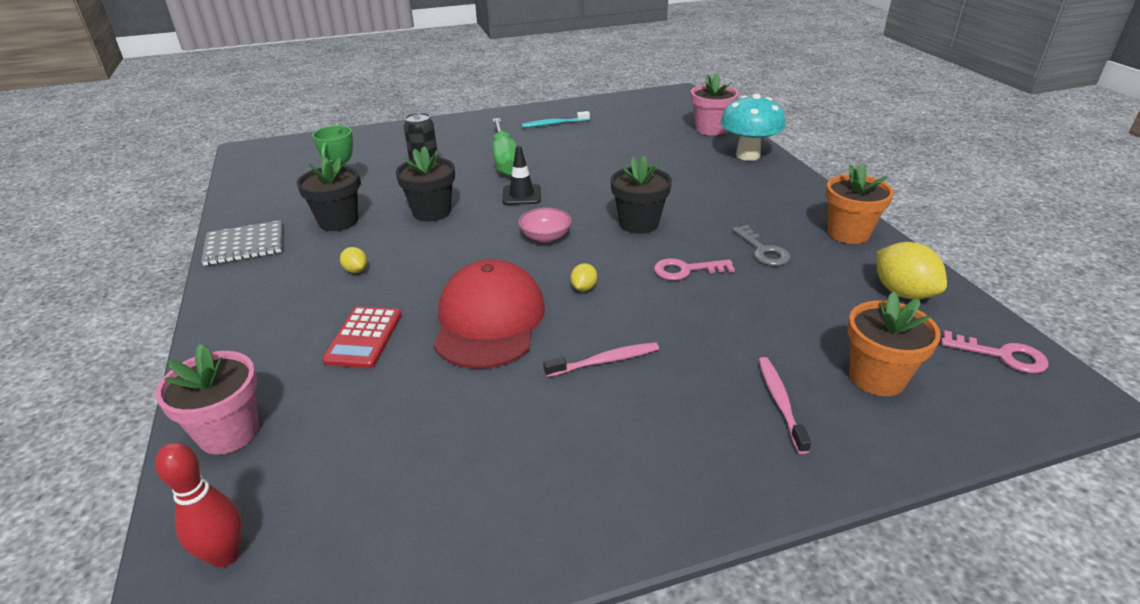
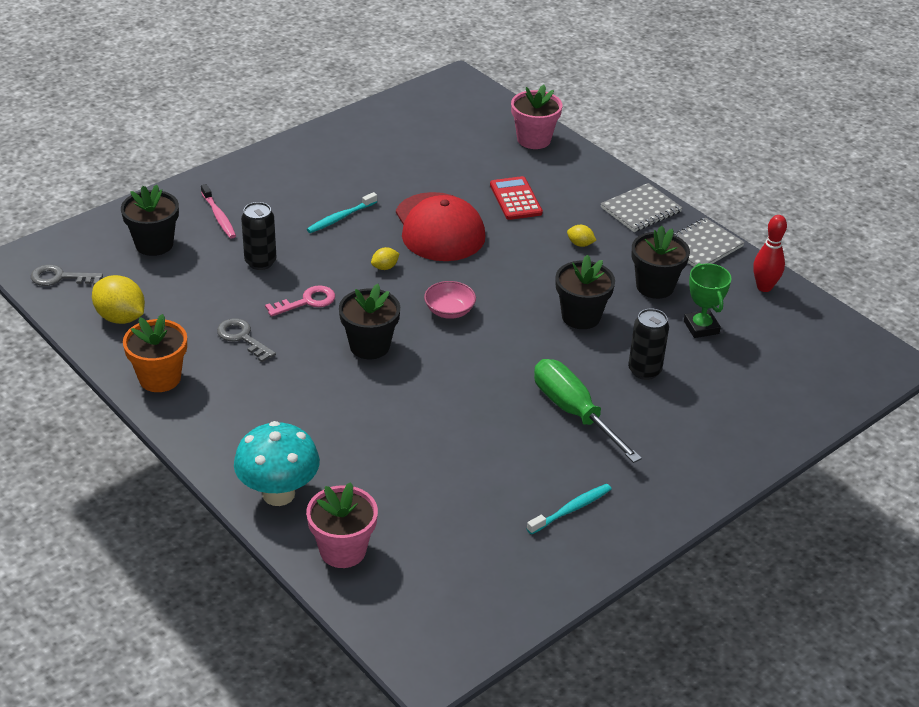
camera: 155 degrees right, 5 degrees up
(225, 555) = (473, 103): red bowling pin -> red bowling pin (764, 287)
(244, 293) = (641, 210): none -> grey notebook
(521, 195) = (511, 359): black traffic cone -> none
(583, 288) = (385, 267): yellow lemon -> yellow lemon turned 60 degrees clockwise
(605, 361) = (340, 218): pink toothbrush -> turquoise toothbrush
(729, 323) = (260, 262): none -> black can
(877, 377) = (154, 244): orange flower pot -> black flower pot
(1002, 355) = (60, 277): pink key -> grey key

